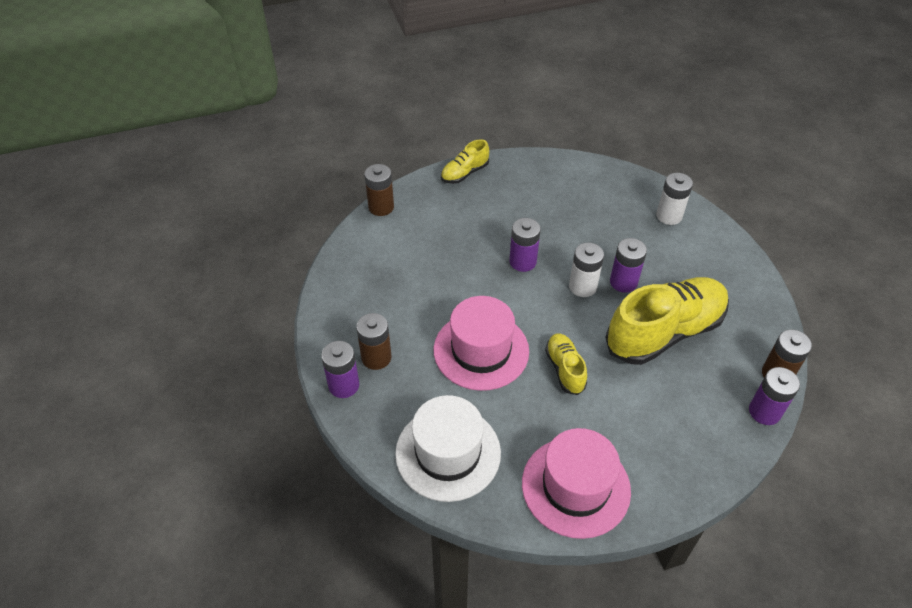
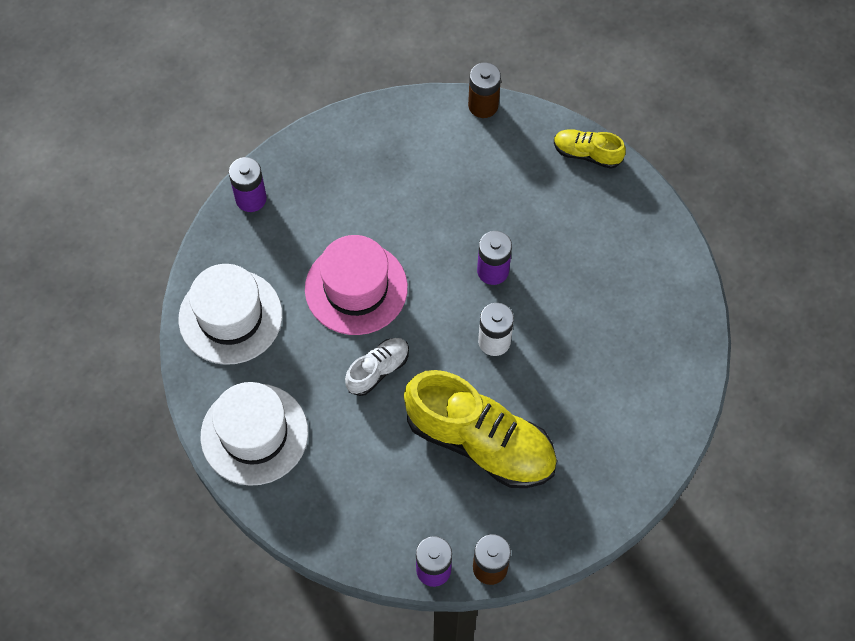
camera: 60 degrees right, 15 degrees up
(376, 357) = (295, 207): brown battery -> none
(565, 369) = (378, 370): yellow shoe -> white shoe
(575, 486) = (254, 434): pink hat -> white hat
(623, 282) = (525, 377): purple battery -> none
(669, 216) = (659, 384): white battery -> none

